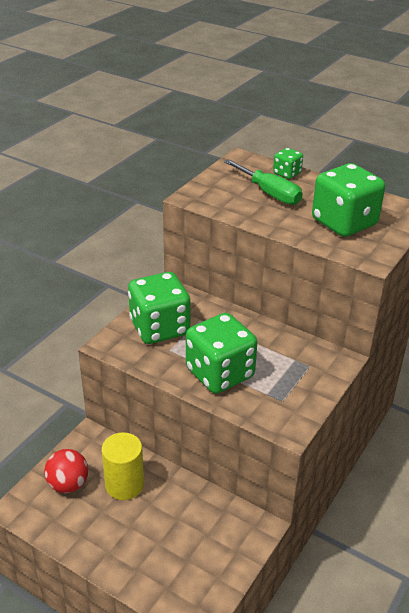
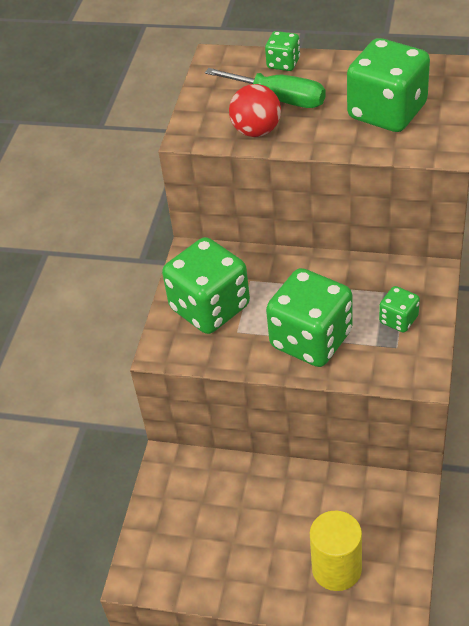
camera: 15 degrees left, 10 degrees up
(68, 484) = (176, 527): red ball -> red ball (256, 131)
(124, 485) = (240, 502): yellow cylinder -> yellow cylinder (336, 569)
(295, 382) = (398, 320): none -> green dice

